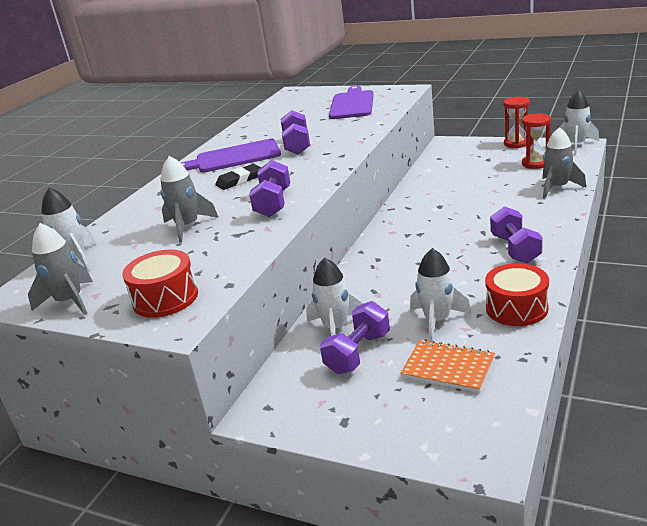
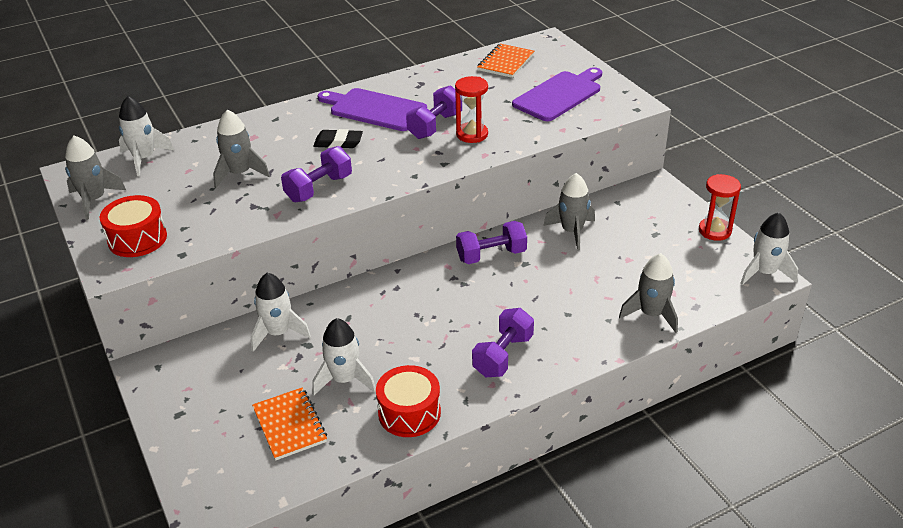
camera: 35 degrees right, 10 degrees up
(285, 107) = (505, 62): none -> orange notebook
(358, 353) = (260, 366): purple dumbbell -> purple dumbbell (491, 255)
(438, 180) = (572, 231): none -> grey rocket
(535, 163) = (685, 270): red hourglass -> red hourglass (472, 134)

